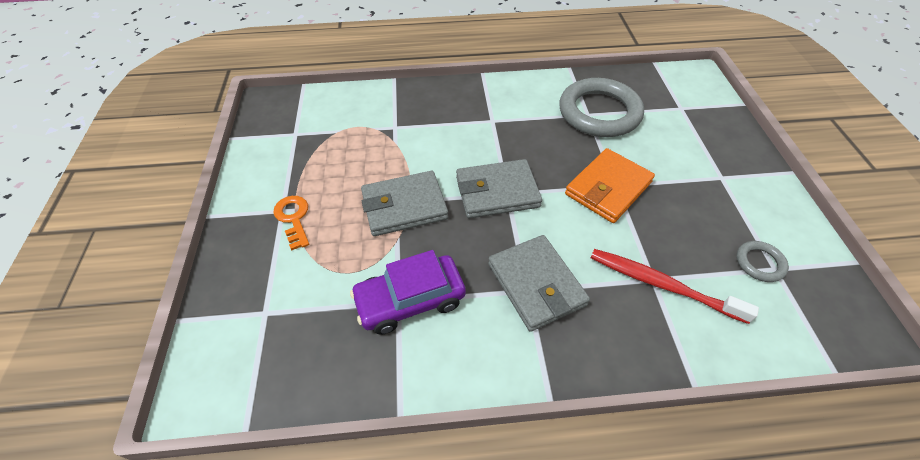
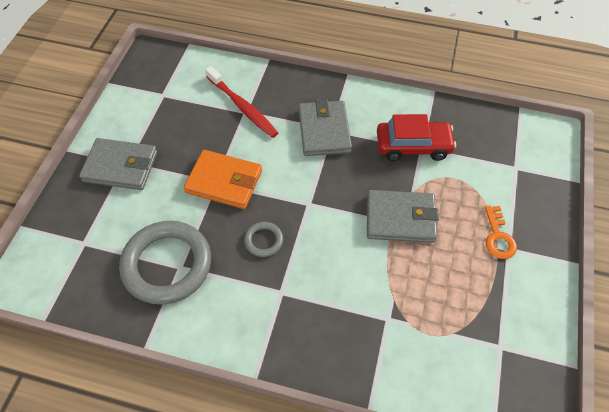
camera: 160 degrees left, 5 degrees up
(410, 300) = (413, 146): purple car -> red car
(497, 192) = (316, 207): grey wallet -> grey wallet (120, 167)
(608, 188) = (224, 182): orange wallet -> orange wallet turned 45 degrees clockwise
(759, 263) = (169, 100): grey ring -> grey ring (264, 240)

